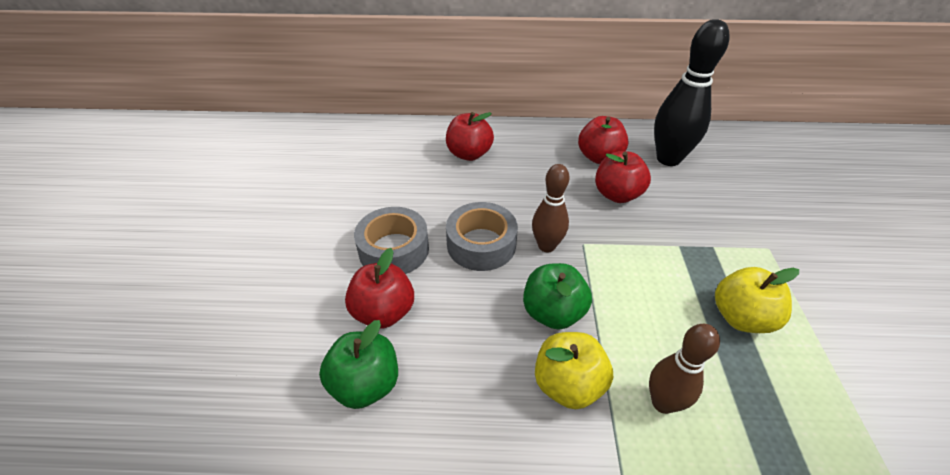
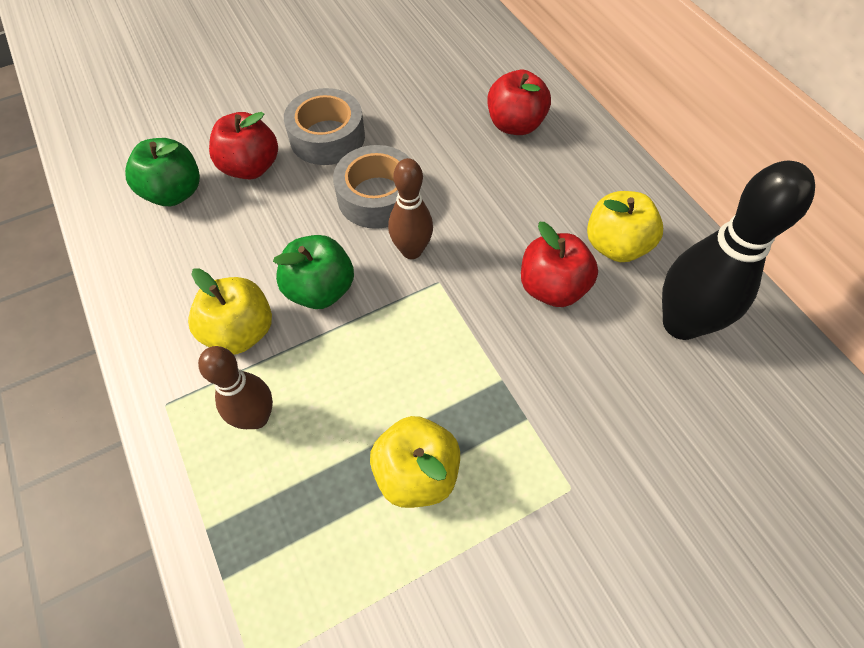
camera: 60 degrees right, 15 degrees up
(599, 157) = (615, 245): red apple -> yellow apple

